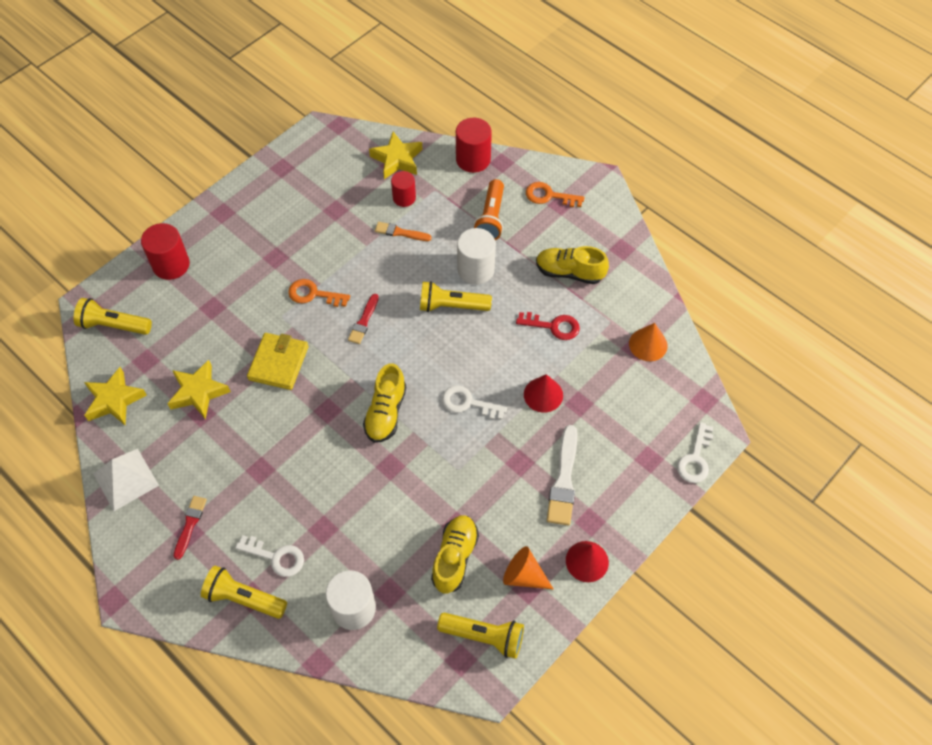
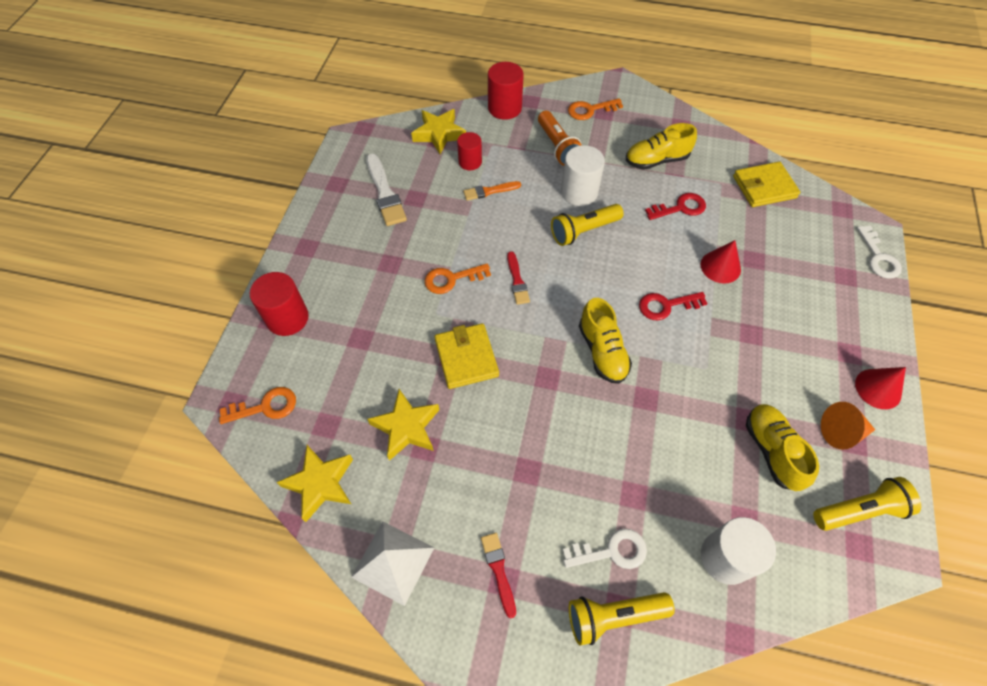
camera: 30 degrees left, 0 degrees up
(113, 325) = (265, 407): yellow flashlight -> orange key
(468, 403) = (666, 306): white key -> red key
(563, 480) = (798, 329): white brush -> white brush (385, 193)
(648, 344) = (764, 187): orange cone -> yellow wallet

